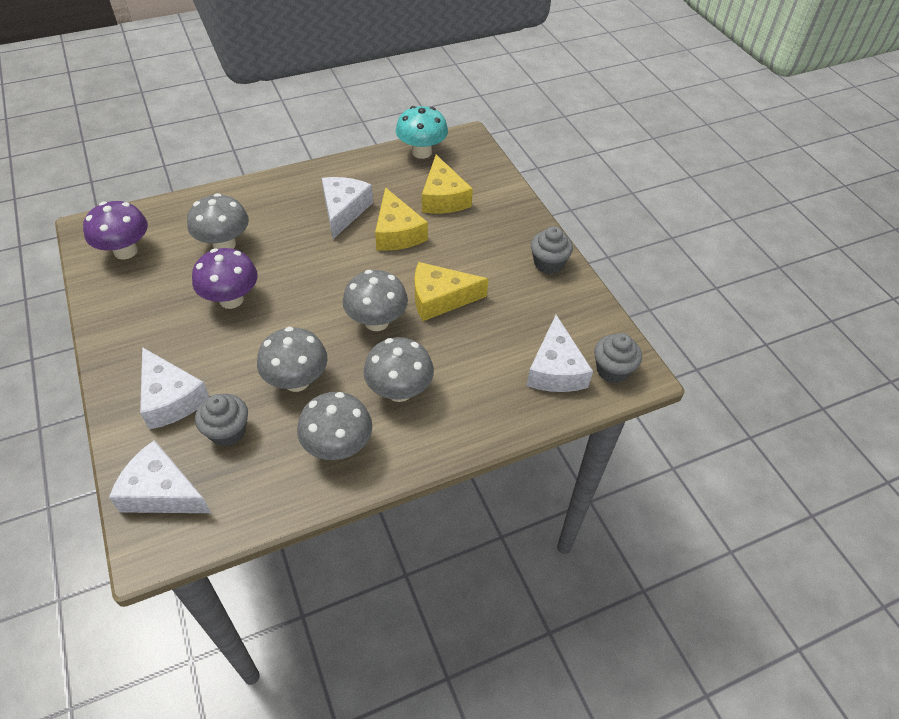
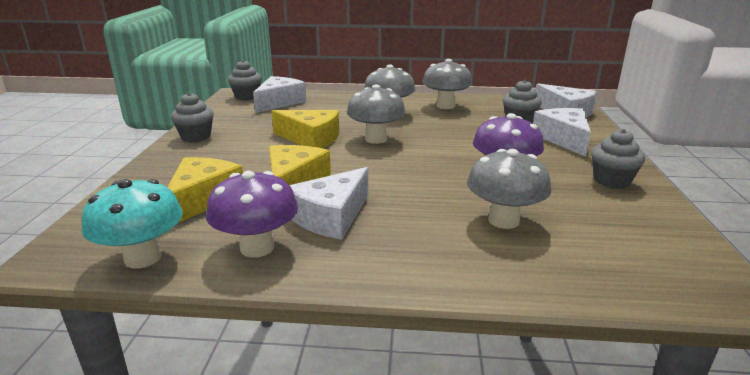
camera: 150 degrees left, 25 degrees down
(125, 251) = (647, 246): purple mushroom -> purple mushroom (257, 247)
(132, 325) = (611, 181): none -> grey cupcake
(297, 381) = (460, 128): grey mushroom -> none

